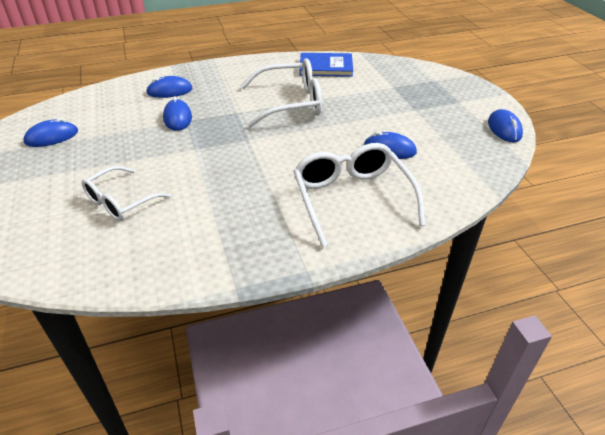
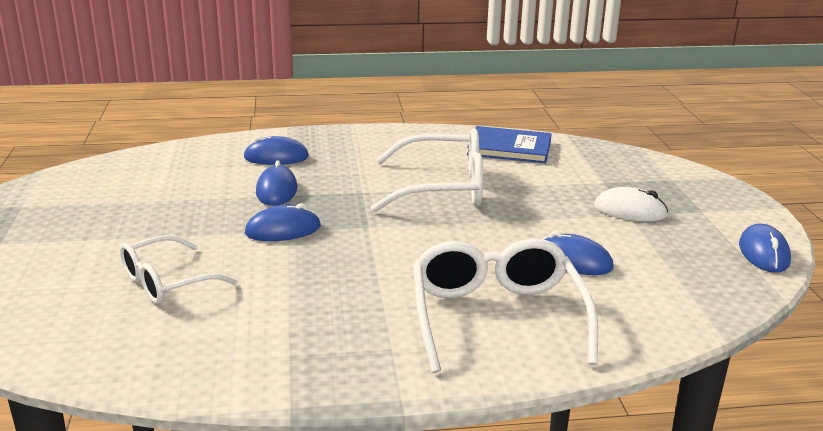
camera: 10 degrees right, 15 degrees down
(52, 137) = (101, 196): blue mouse -> blue mouse (283, 230)
(415, 107) = (630, 211): none -> white mouse

